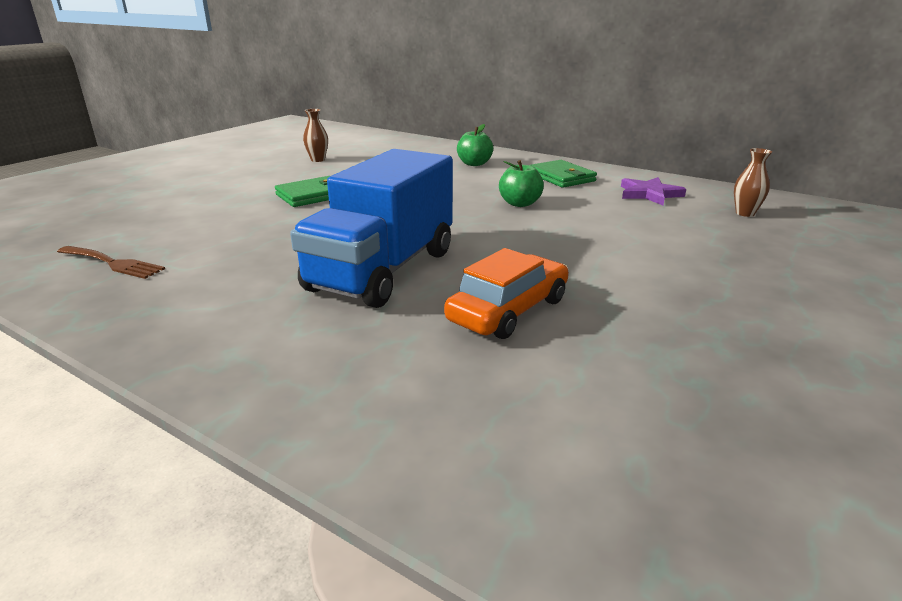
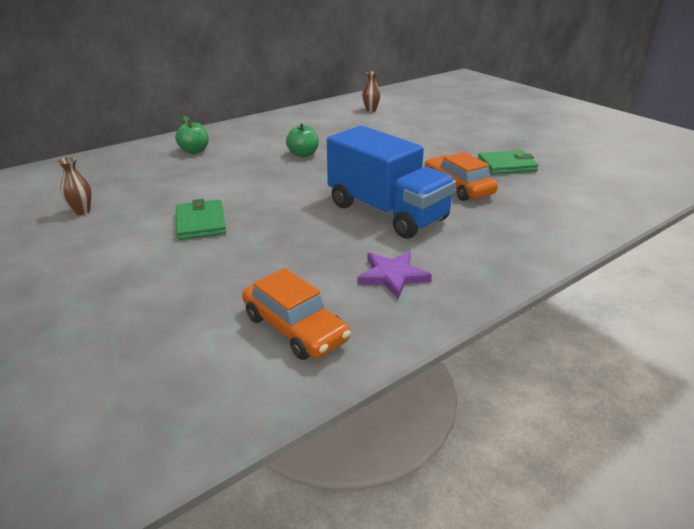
camera: 70 degrees left, 5 degrees up
(113, 263) = (295, 328): brown fork -> orange car
(561, 177) = (263, 133): green wallet -> green wallet (506, 165)
(649, 194) = (321, 120): purple star -> purple star (392, 276)

